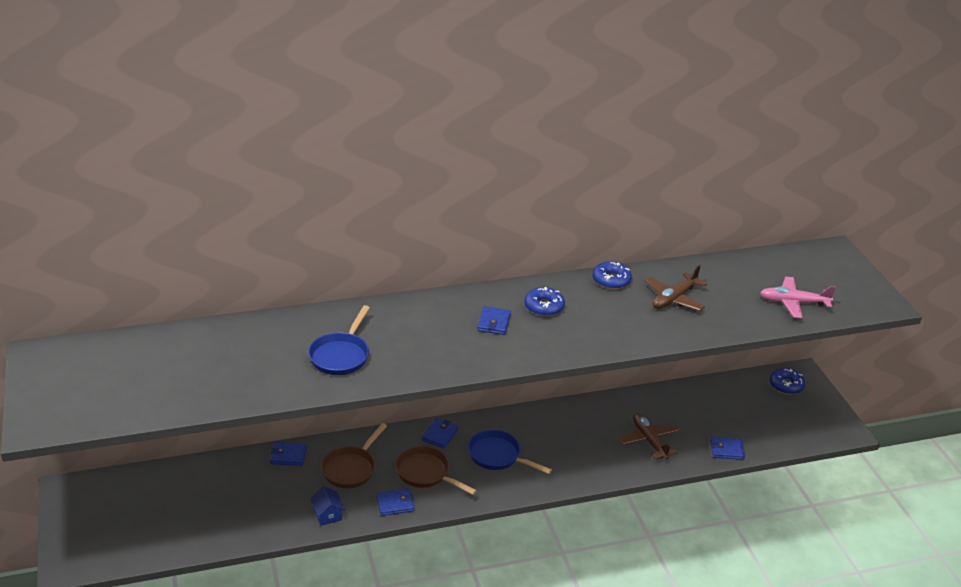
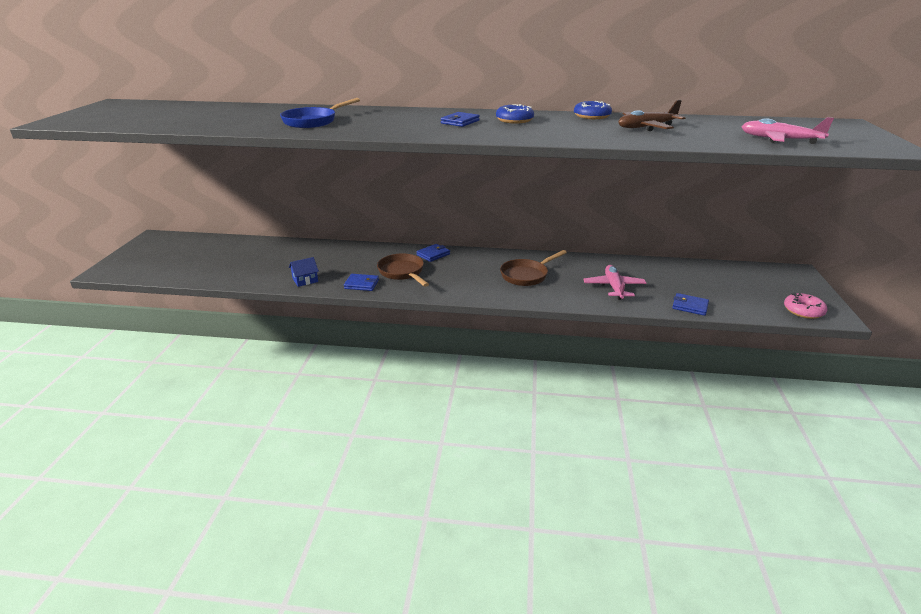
camera: 25 degrees right, 5 degrees down
(288, 456) = (311, 246): blue wallet -> none
(327, 514) = (305, 280): blue house -> blue house turned 60 degrees clockwise
(351, 468) = (348, 260): brown pan -> brown pan (526, 275)
(498, 456) = (470, 273): blue pan -> none
(649, 440) = (614, 287): brown plane -> pink plane
(786, 385) = (775, 276): blue donut -> none
(821, 430) = (803, 311): none -> pink donut

